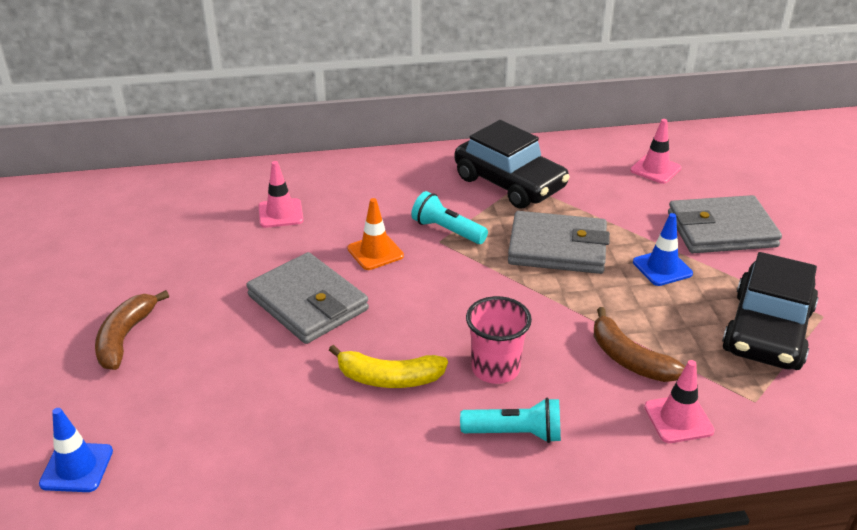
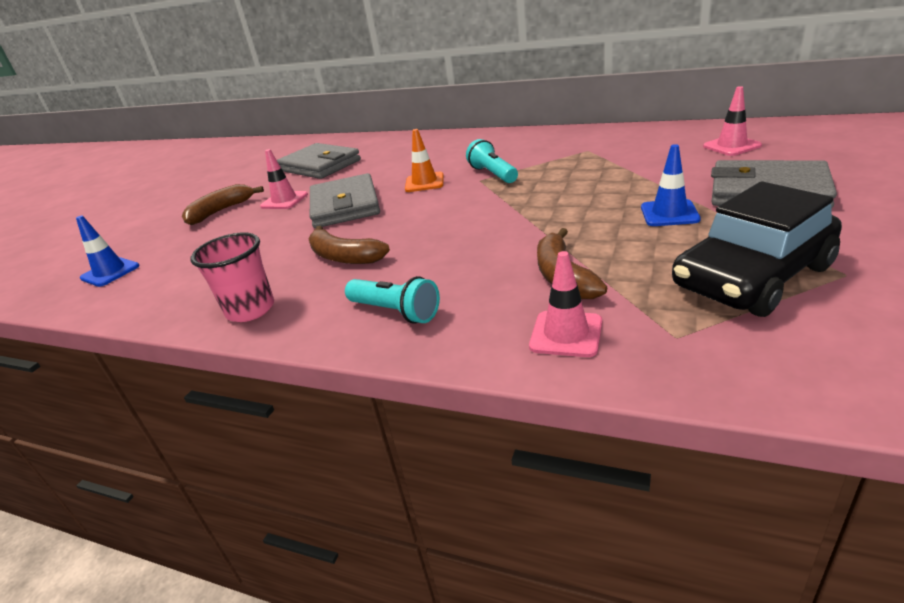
camera: 35 degrees right, 5 degrees down
(280, 213) = (387, 158): pink traffic cone -> pink traffic cone (284, 200)
(389, 378) = (344, 257): yellow banana -> brown banana
(495, 369) = (431, 264): pink cup -> pink cup (250, 310)
(509, 183) = (577, 149): black car -> none
(557, 248) = (576, 191): grey wallet -> grey wallet (320, 165)

